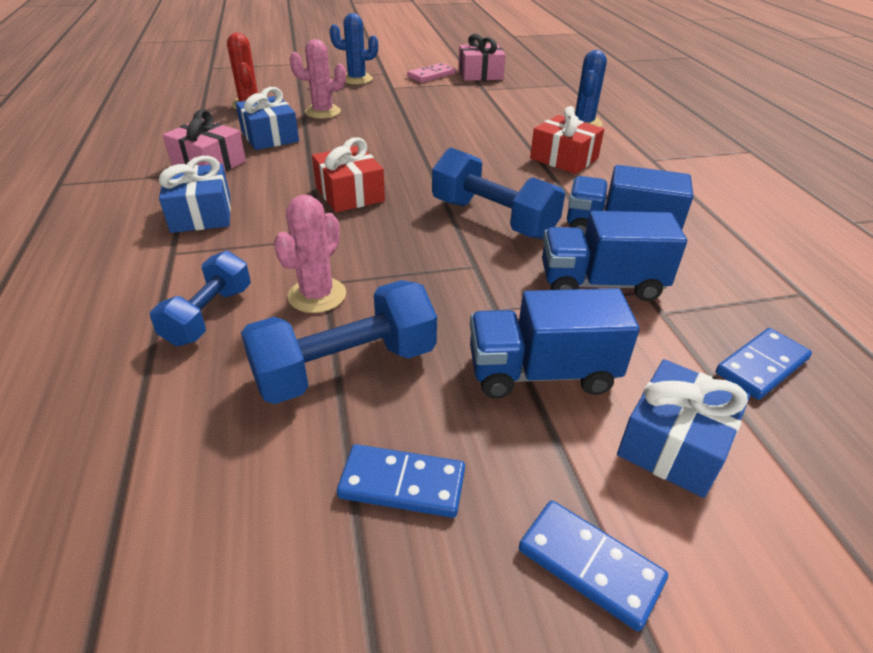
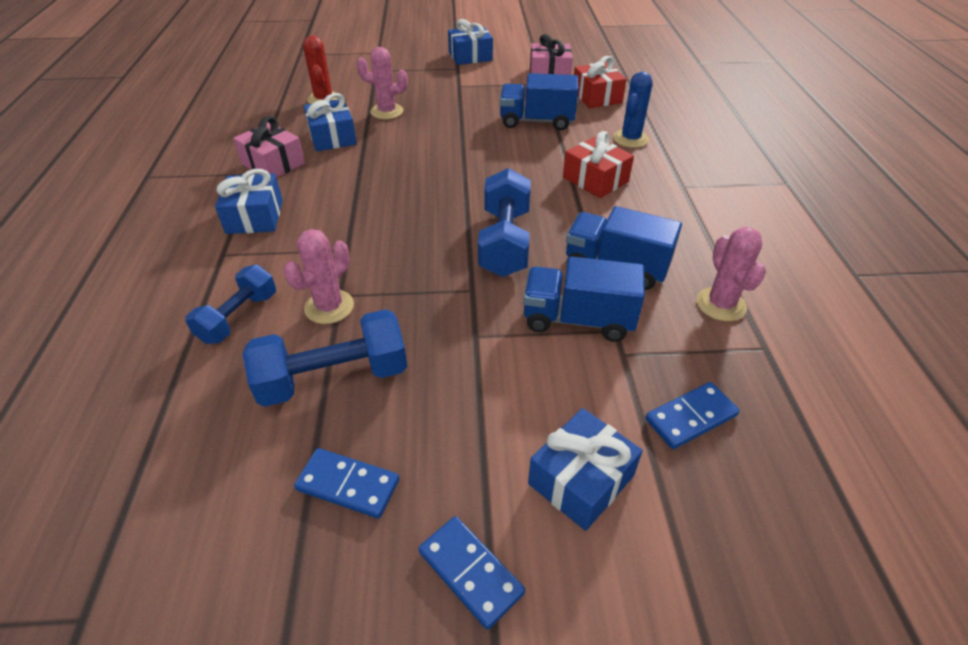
camera: 10 degrees right, 5 degrees up
(349, 194) = (385, 205): red gift -> red gift (596, 97)
(357, 79) = (429, 74): blue cactus -> none
(394, 63) = (470, 56): none -> blue gift
(431, 75) = (501, 73): pink domino -> none
(493, 219) = (505, 242): blue dumbbell -> blue dumbbell turned 45 degrees clockwise
(541, 373) = (493, 401): blue truck -> blue truck (536, 121)
(739, 258) = (720, 304): none -> pink cactus

